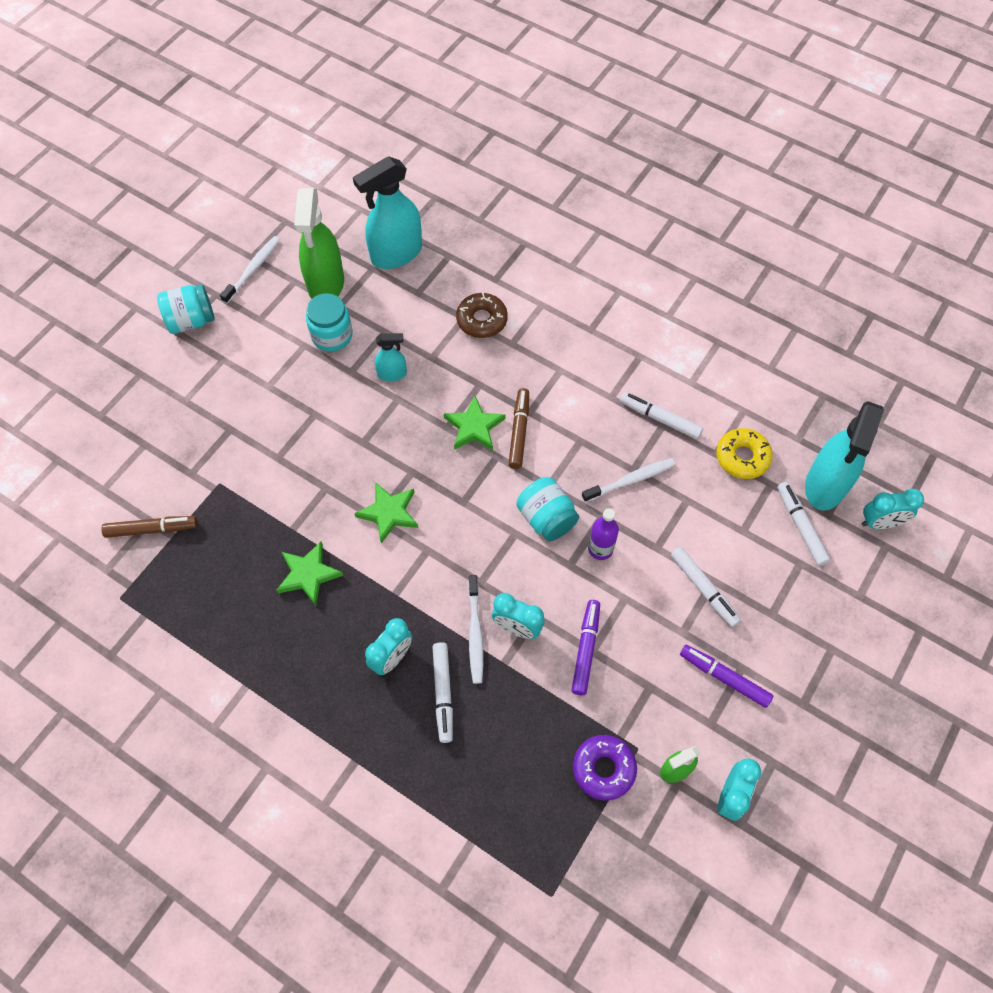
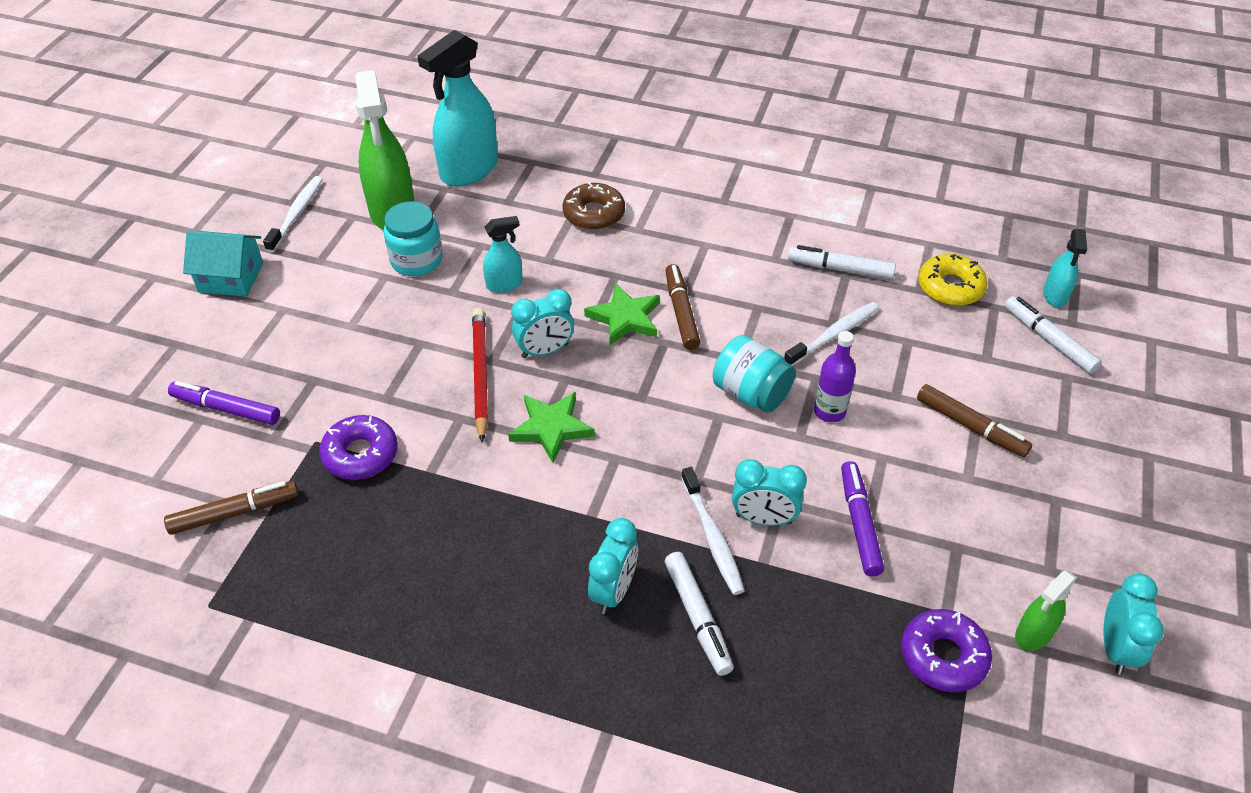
camera: 15 degrees left, 15 degrees down
(191, 321) = (231, 277): turquoise jar -> turquoise house
(248, 502) = (360, 454): none -> purple donut
(308, 574) = (468, 519): green star -> none
(351, 453) = (480, 374): none -> red pencil
(704, 589) = (971, 426): white marker -> brown marker
(724, 678) = (1041, 515): purple marker -> purple marker (226, 409)
(825, 485) = (1055, 296): turquoise spray bottle -> turquoise spray bottle, size x0.50
(880, 522) = (1133, 319): turquoise clock -> turquoise clock (545, 351)

